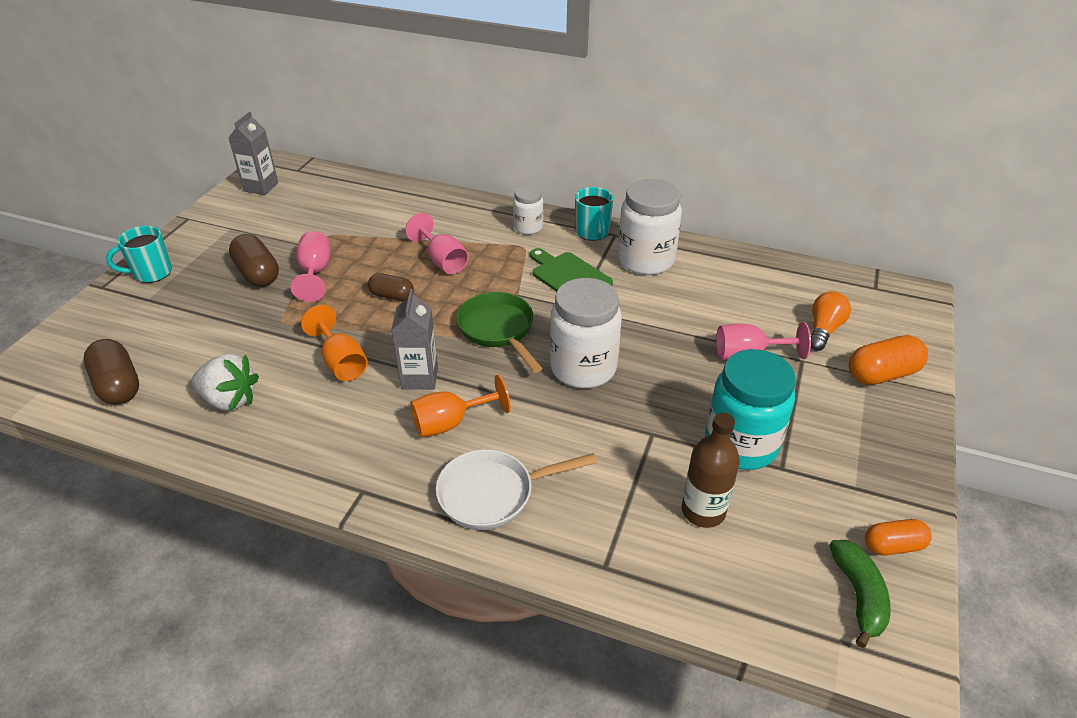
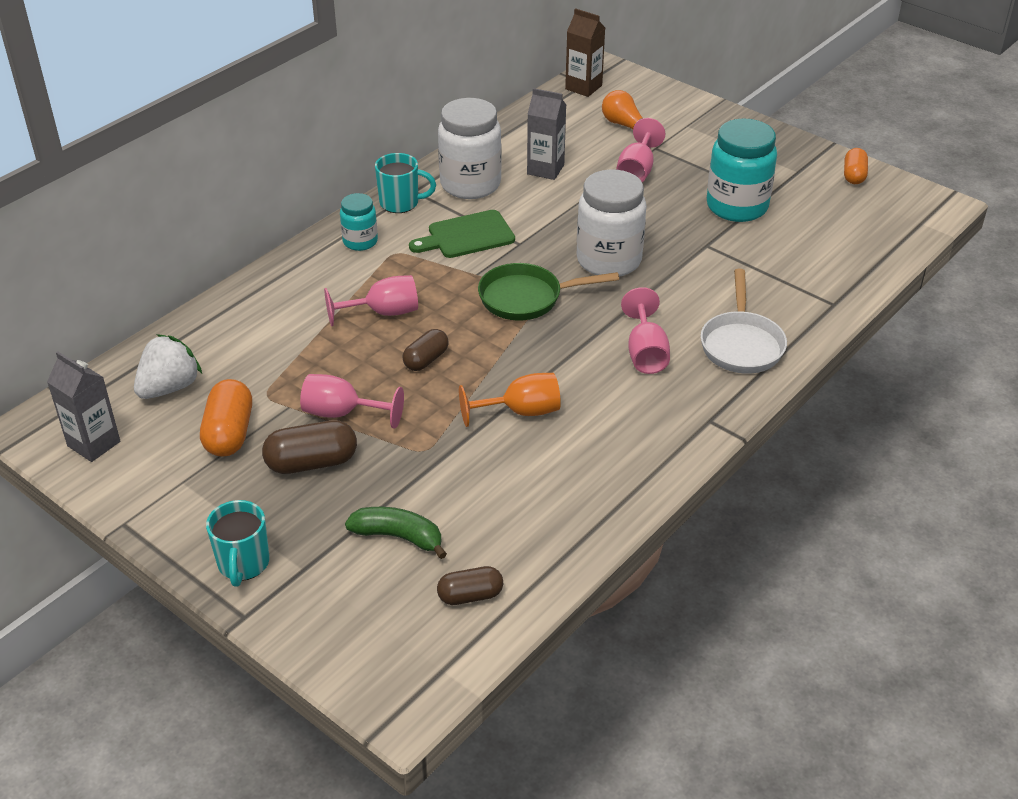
camera: 70 degrees left, 0 degrees up
(118, 385) = (470, 596): brown capsule -> brown capsule, size x0.65
(229, 399) = (541, 501): white strawberry -> white strawberry (169, 387)
(419, 378) = (573, 361): grey carton -> grey carton (545, 169)
(450, 423) = (645, 353): orange goblet -> pink goblet
(528, 227) = (360, 241): white jar -> turquoise jar
(703, 511) = (797, 244): brown bottle -> none
(858, 595) = (889, 203): green banana -> green banana (398, 537)
(866, 288) = (583, 87): none -> brown carton
(882, 374) = (689, 118): orange capsule -> orange capsule (229, 433)

